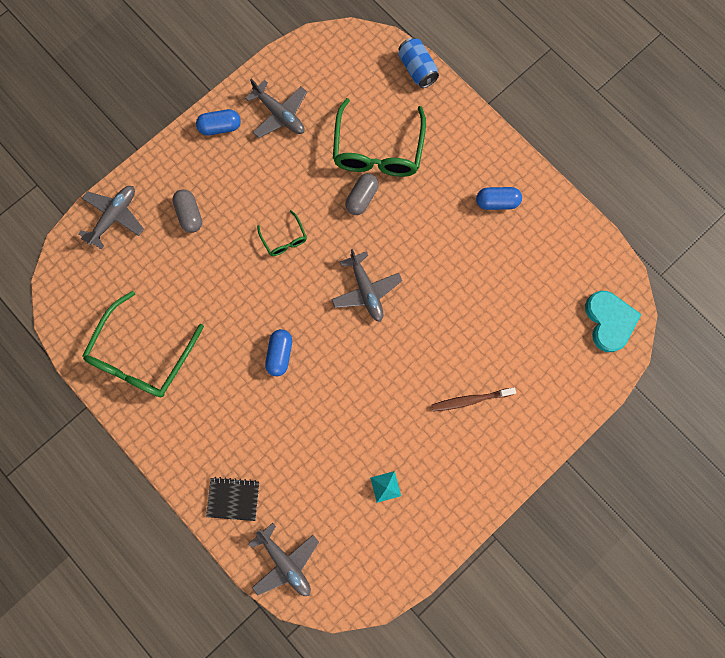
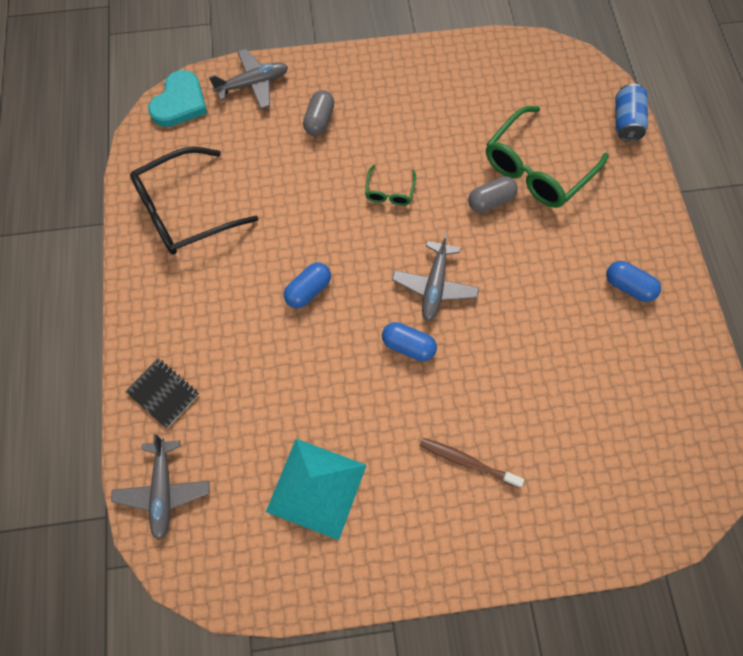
camera: 35 degrees right, 10 degrees down
(143, 355) = (186, 211): green glasses -> black glasses
(220, 127) = (401, 66): blue capsule -> blue capsule (408, 346)
(280, 115) = (464, 86): grey plane -> none
(385, 486) = (316, 488): turquoise pyramid -> turquoise pyramid, size x2.44
(609, 321) = (679, 484): turquoise heart -> turquoise heart (180, 102)

